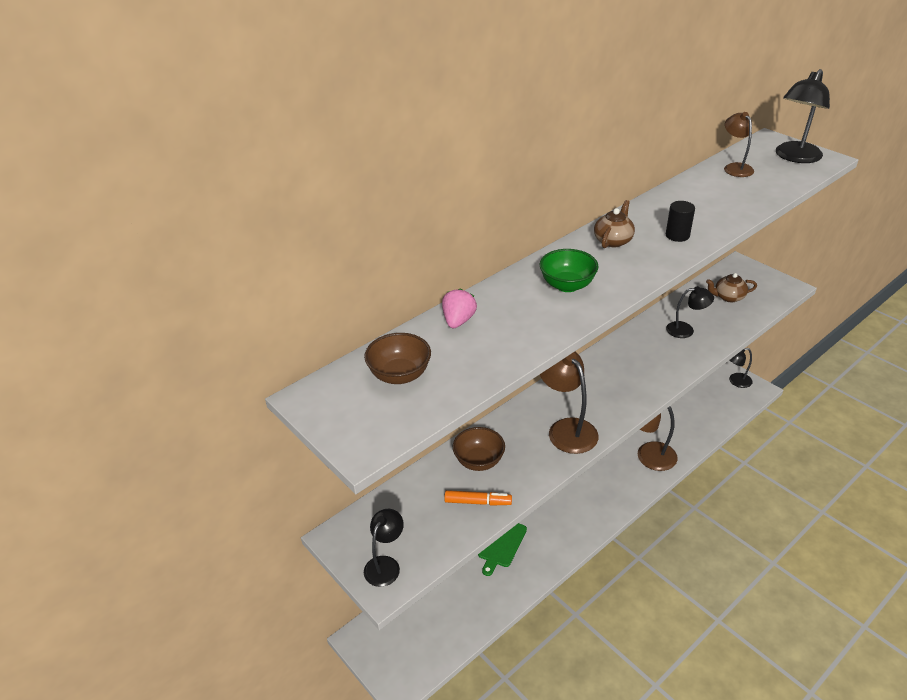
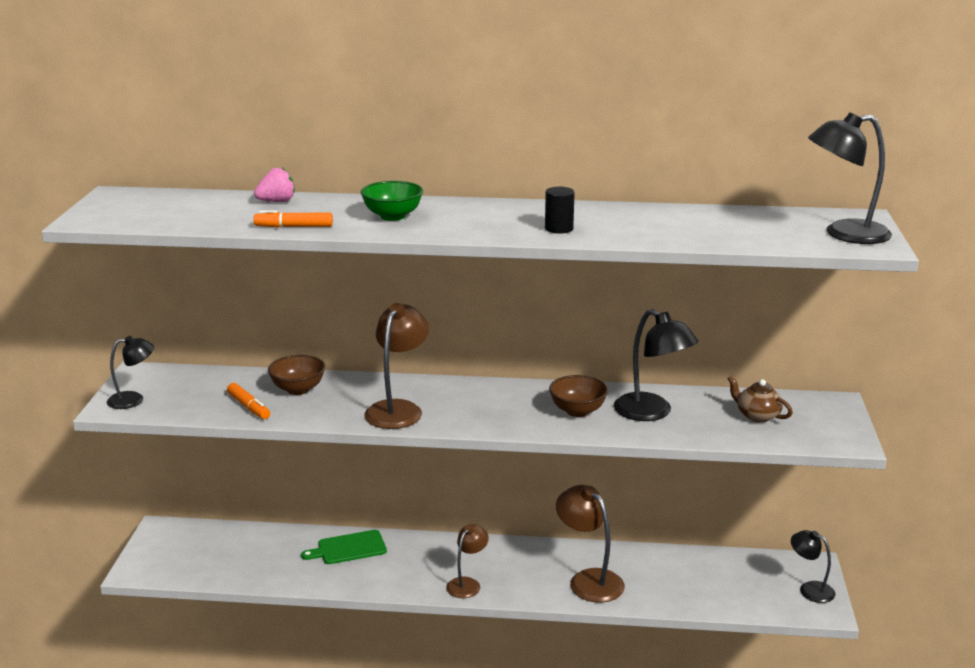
camera: 45 degrees right, 15 degrees down
(400, 375) = (179, 206): brown bowl -> brown bowl (577, 411)
(534, 338) = (294, 227): none -> orange marker
(613, 240) = (499, 212): brown teapot -> none
(686, 330) = (652, 413): black lamp -> black lamp, size x1.59
(735, 167) = (754, 218): brown lamp -> brown lamp (467, 584)

